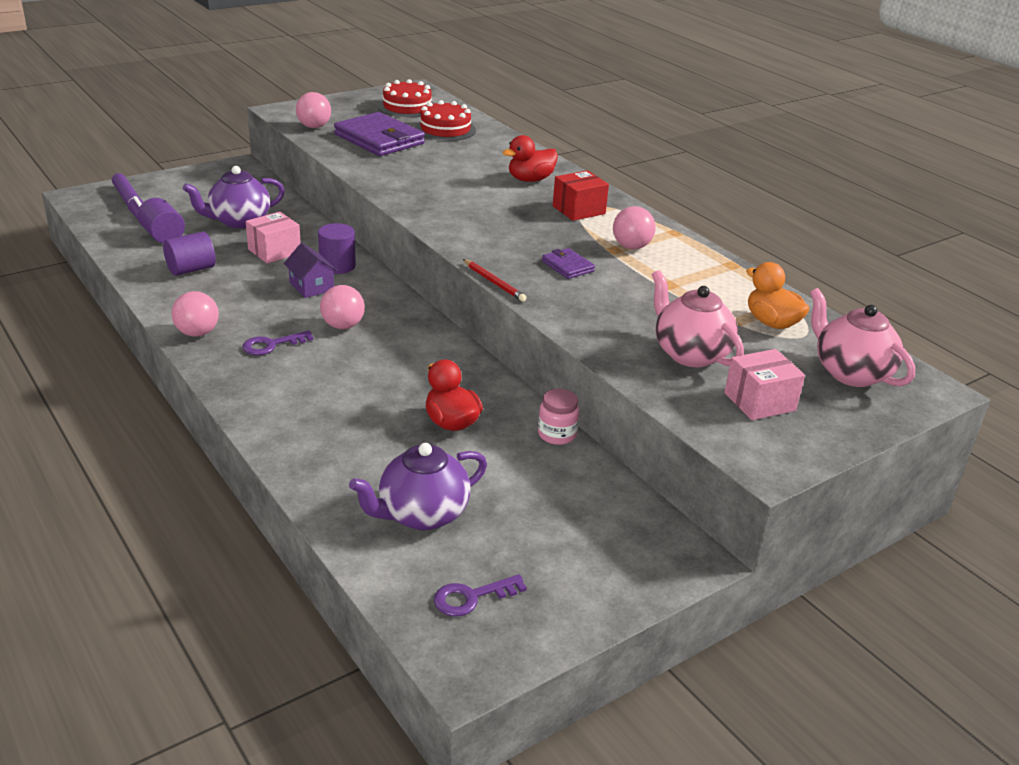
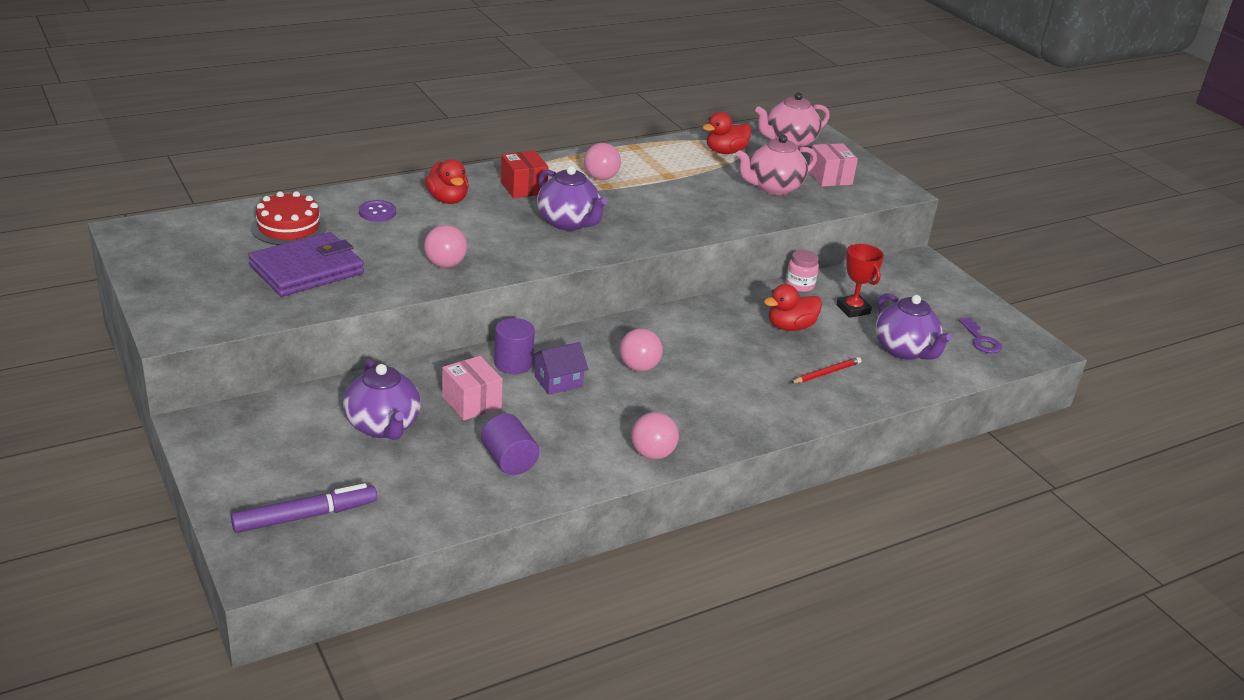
camera: 85 degrees left, 0 degrees up
(163, 236) = (414, 484): purple cylinder -> none
(271, 345) = (675, 409): purple key -> none
(314, 127) = (247, 310): pink ball -> pink ball (445, 264)
(407, 107) = (200, 243): red cake -> none
(488, 155) = (377, 212): none -> purple button
(494, 282) = (668, 245): red pencil -> red pencil (826, 373)
(513, 476) = (853, 309): none -> red trophy
(515, 232) = (568, 223): none -> purple teapot
(567, 266) = (637, 210): purple wallet -> none
(771, 323) = (725, 152): orange duck -> red duck

